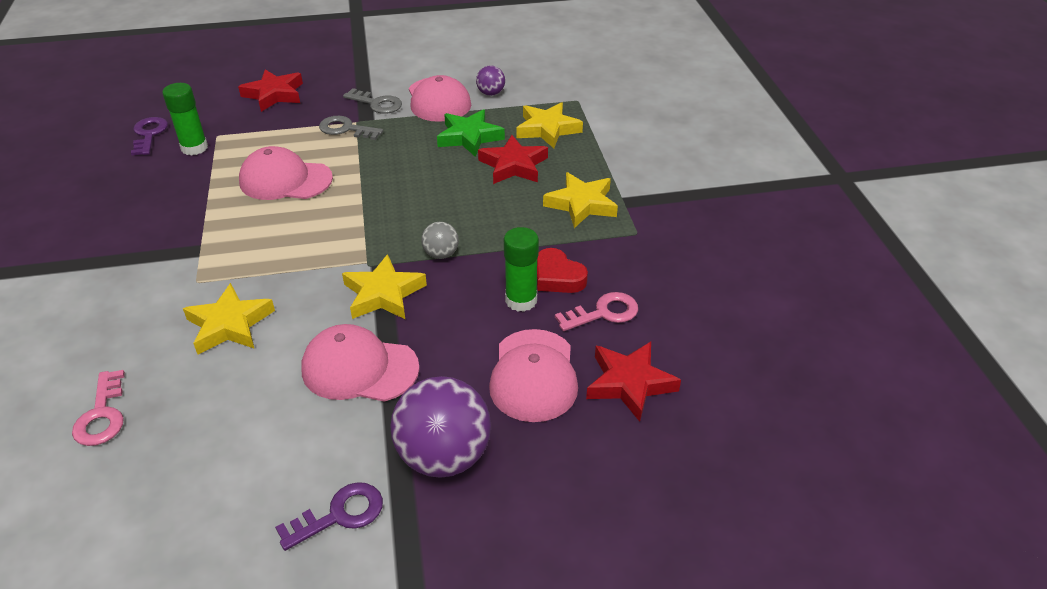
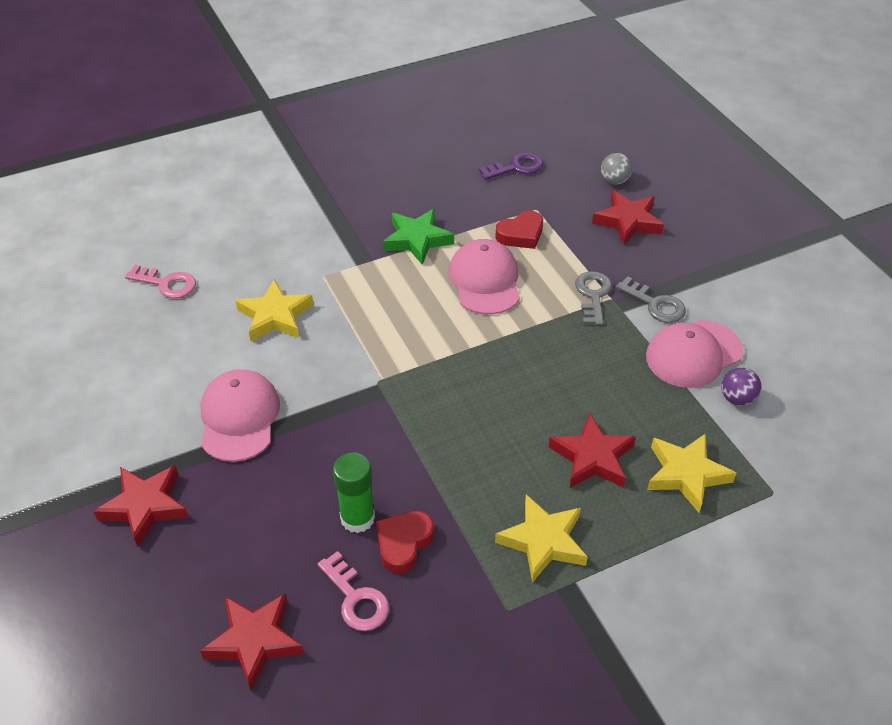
camera: 75 degrees right, 5 degrees up
(102, 415) = (166, 284): pink key -> pink key turned 135 degrees counterclockwise
(194, 148) = (509, 203): green glue stick -> none
(242, 149) = (521, 234): none -> red heart
(340, 515) = (81, 454): purple key -> none
(377, 104) = (655, 304): grey key -> grey key turned 60 degrees counterclockwise
(383, 294) = (339, 405): yellow star -> none
(441, 254) = (410, 433): grey ball -> grey ball (614, 181)
(444, 456) = (145, 506): purple ball -> red star
(469, 137) = (630, 402): green star -> green star (417, 240)
(534, 375) = (252, 553): pink cap -> none

